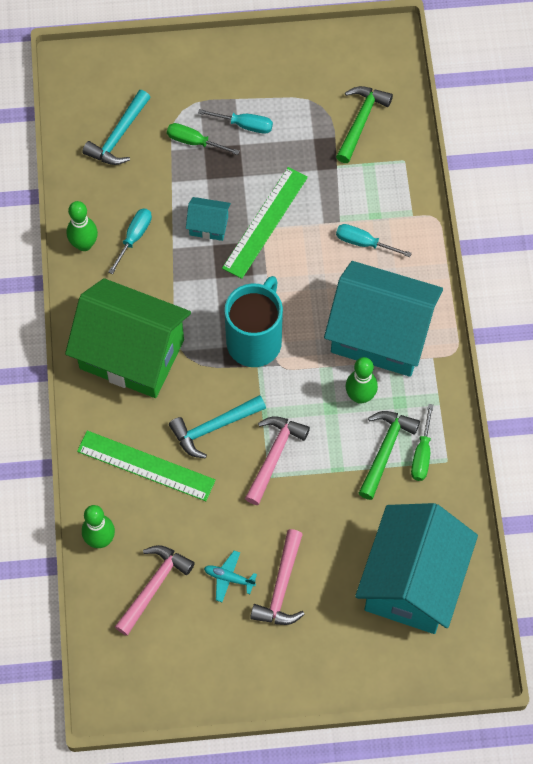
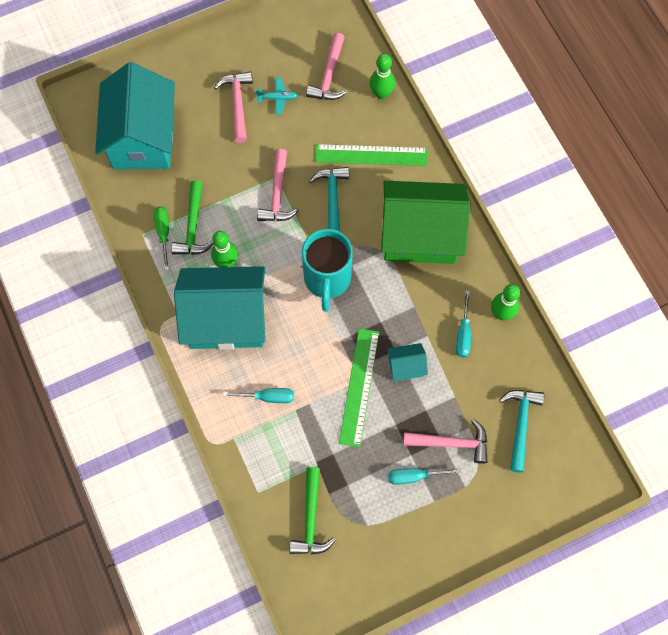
camera: 160 degrees right, 5 degrees up
(194, 142) = (451, 443): green screwdriver -> pink hammer
(213, 428) = (332, 199): turquoise hammer -> turquoise hammer turned 45 degrees counterclockwise

